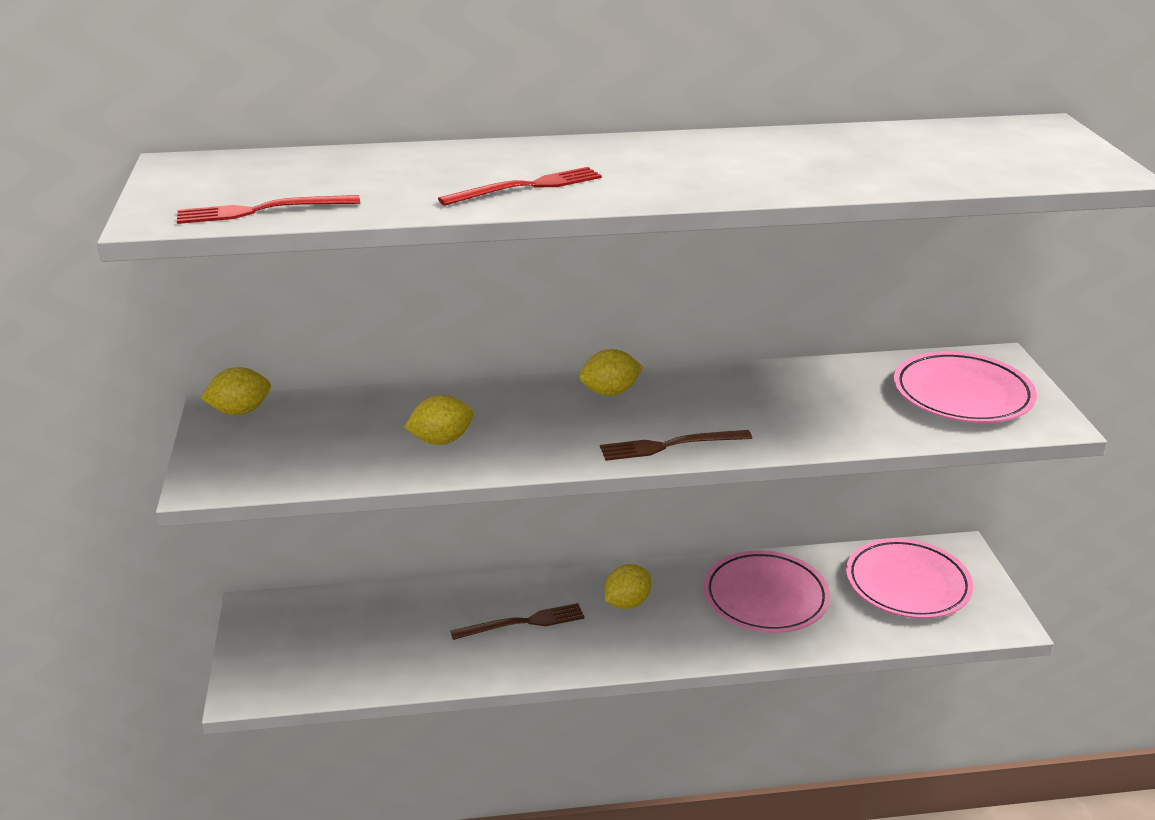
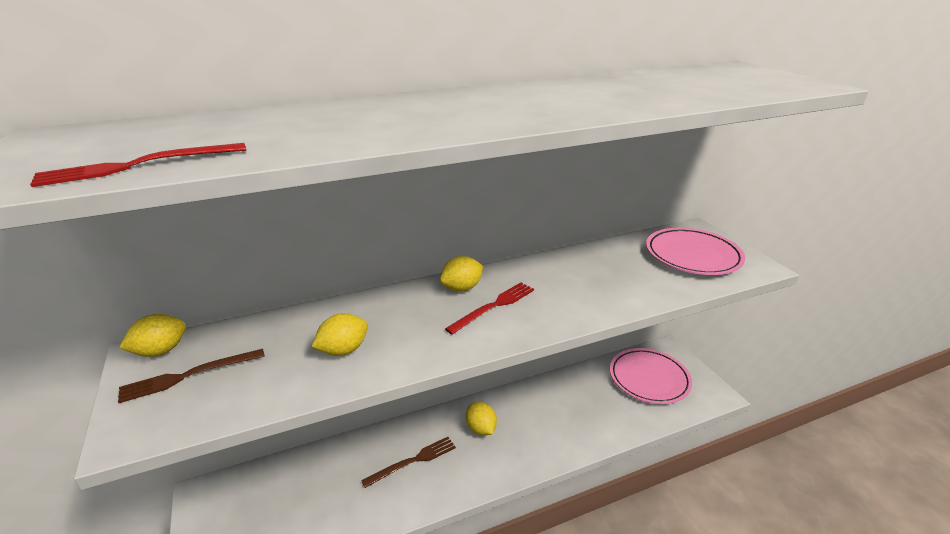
camera: 15 degrees left, 0 degrees up
(527, 187) = (403, 125): red fork -> red fork (494, 306)
(627, 603) = (481, 429): yellow lemon -> yellow lemon turned 60 degrees counterclockwise
(670, 445) = (524, 325): brown fork -> brown fork (188, 376)
(765, 597) = (568, 406): pink plate -> none

